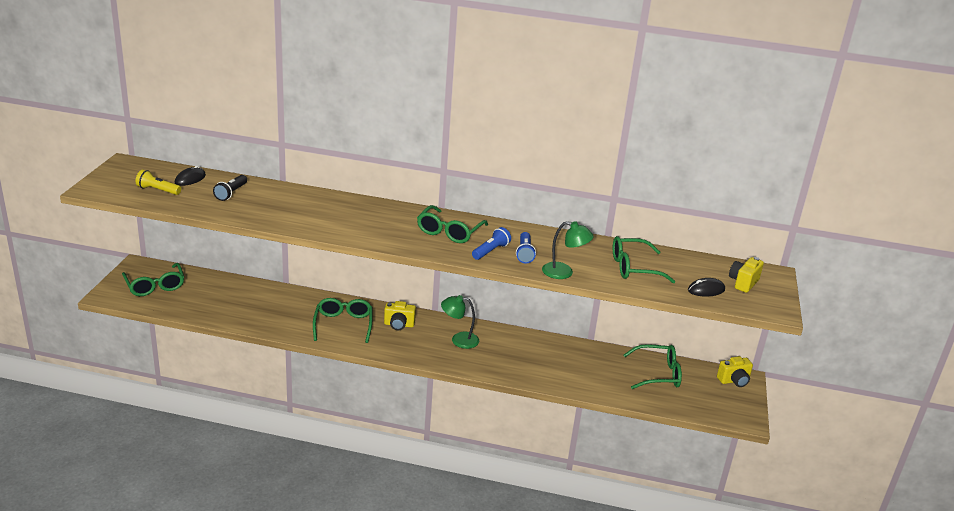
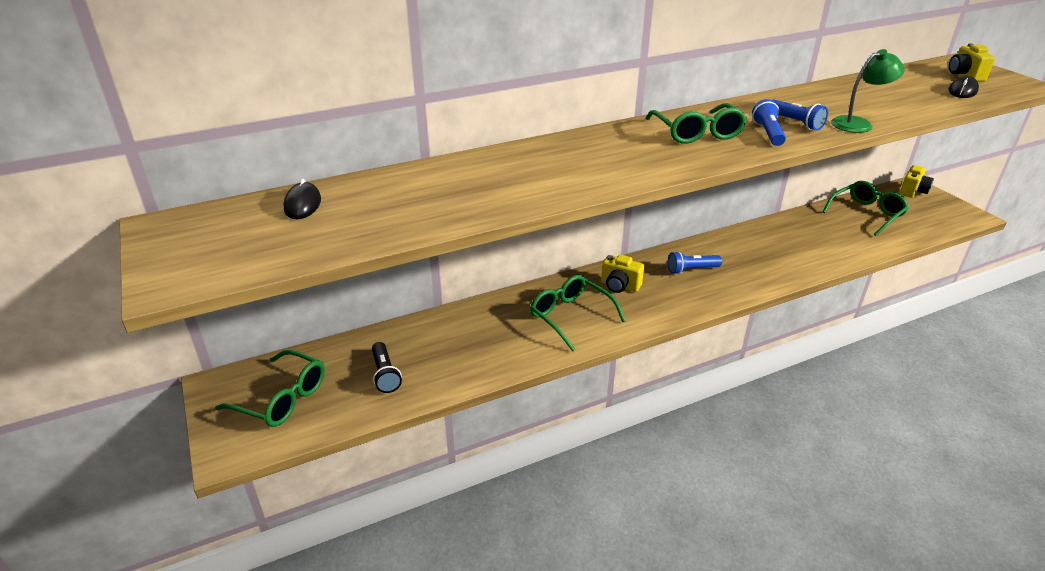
camera: 35 degrees left, 5 degrees up
(158, 190) = (282, 238): yellow flashlight -> none
(231, 193) = (392, 197): black flashlight -> black flashlight (385, 375)
(399, 325) = (619, 286): yellow camera -> yellow camera turned 60 degrees clockwise
(459, 340) = (691, 270): green lamp -> blue flashlight
(633, 268) = (886, 97): green glasses -> none

